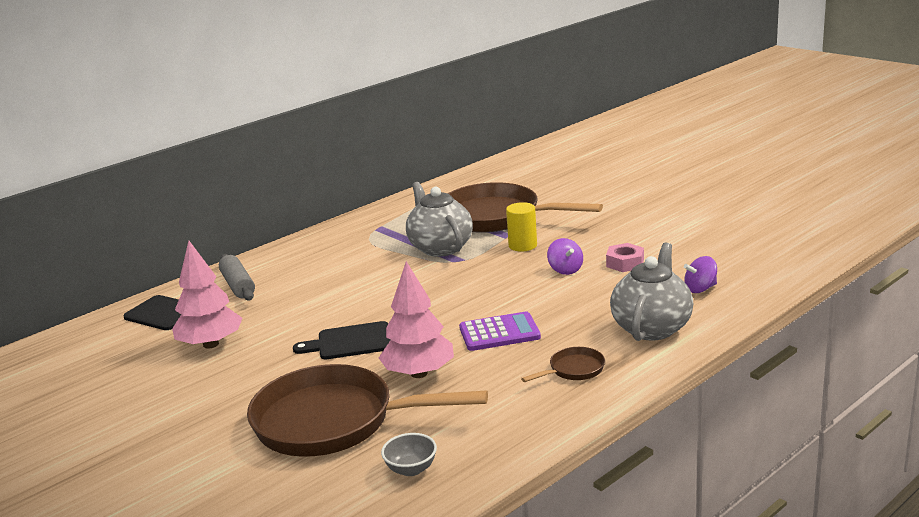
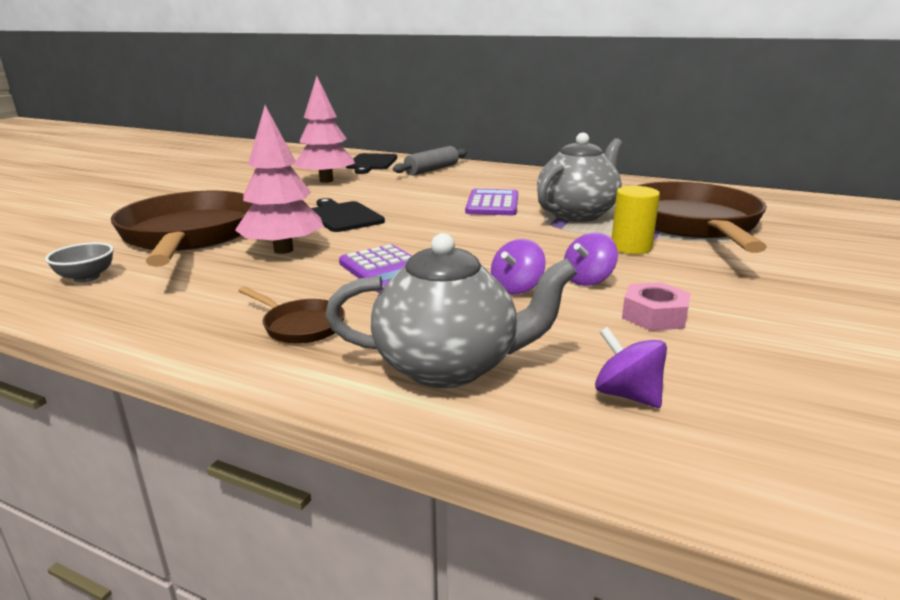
camera: 65 degrees right, 0 degrees up
(382, 274) = (492, 204): none -> purple calculator
(562, 293) = (517, 288): none -> purple spinning top

